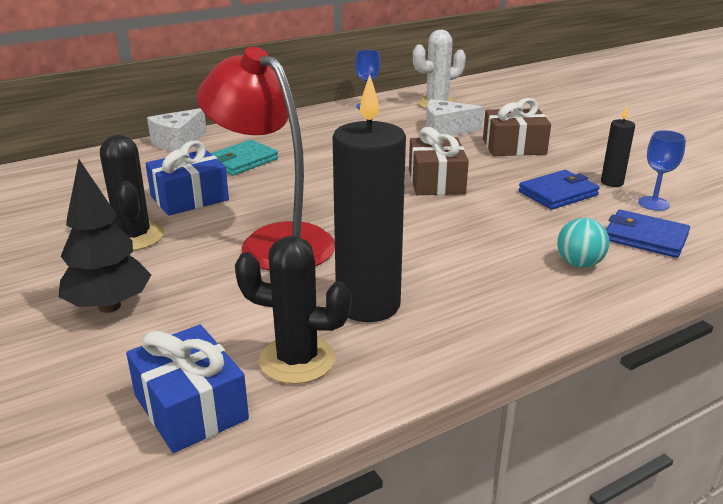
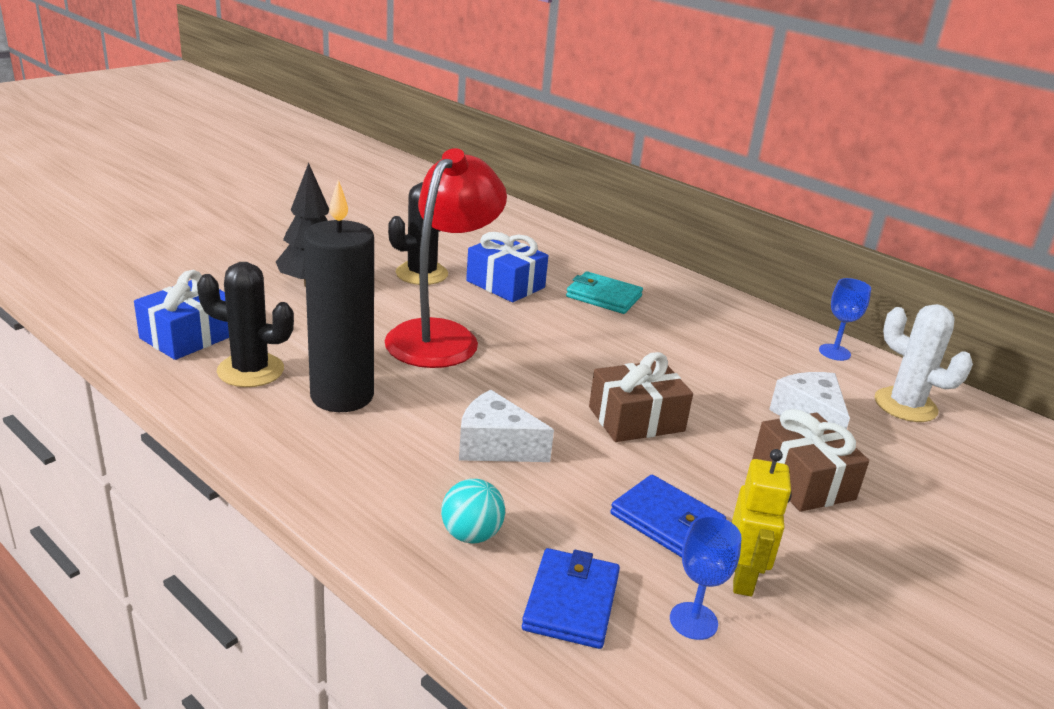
camera: 70 degrees right, 0 degrees up
(178, 142) = (623, 259): white cheese -> white cheese (495, 446)
(297, 360) = (250, 370): black cactus -> black cactus turned 75 degrees counterclockwise
(612, 182) = (743, 578): black candle -> yellow robot

